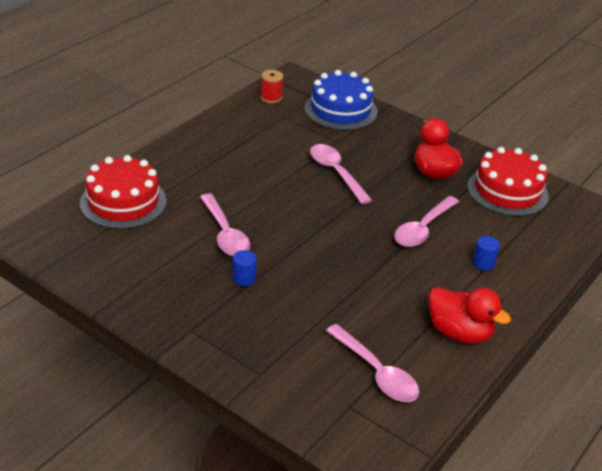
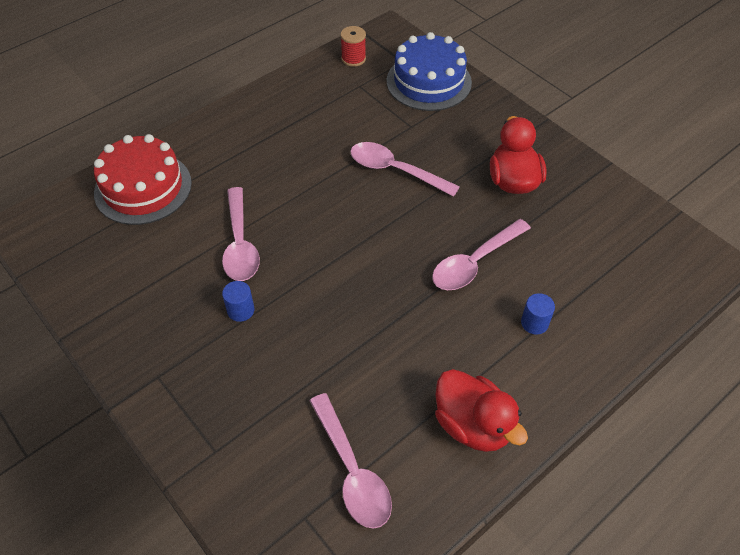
camera: 15 degrees right, 15 degrees up
(336, 173) = (395, 170): pink spoon -> pink spoon turned 45 degrees counterclockwise
(507, 191) = (597, 217): red cake -> none

